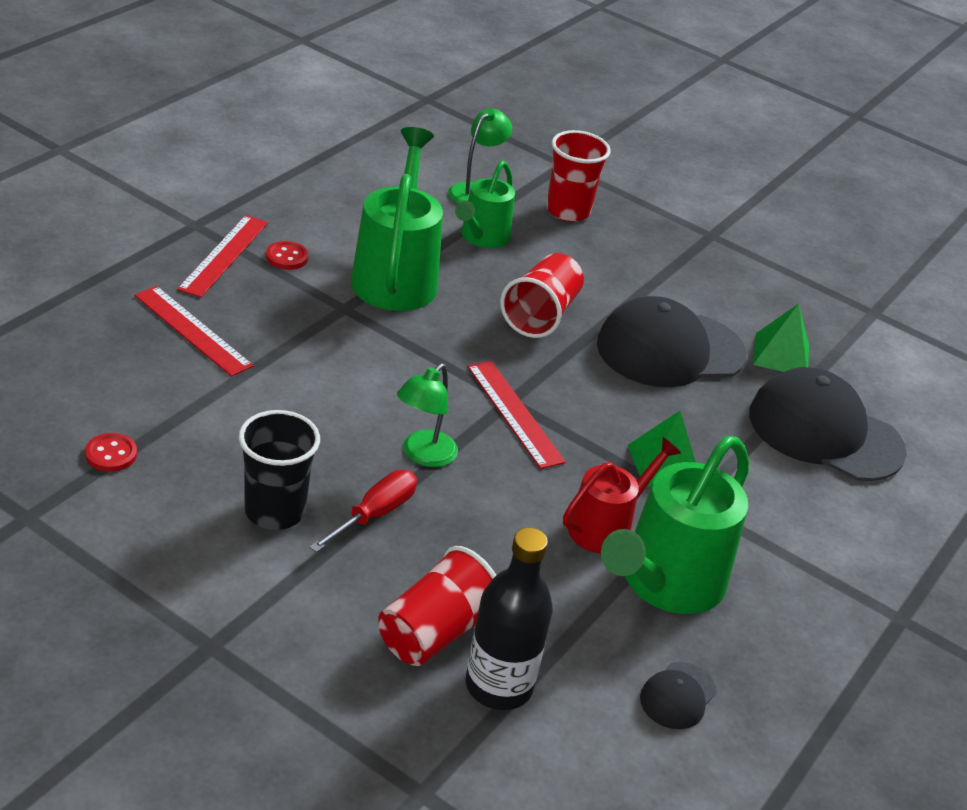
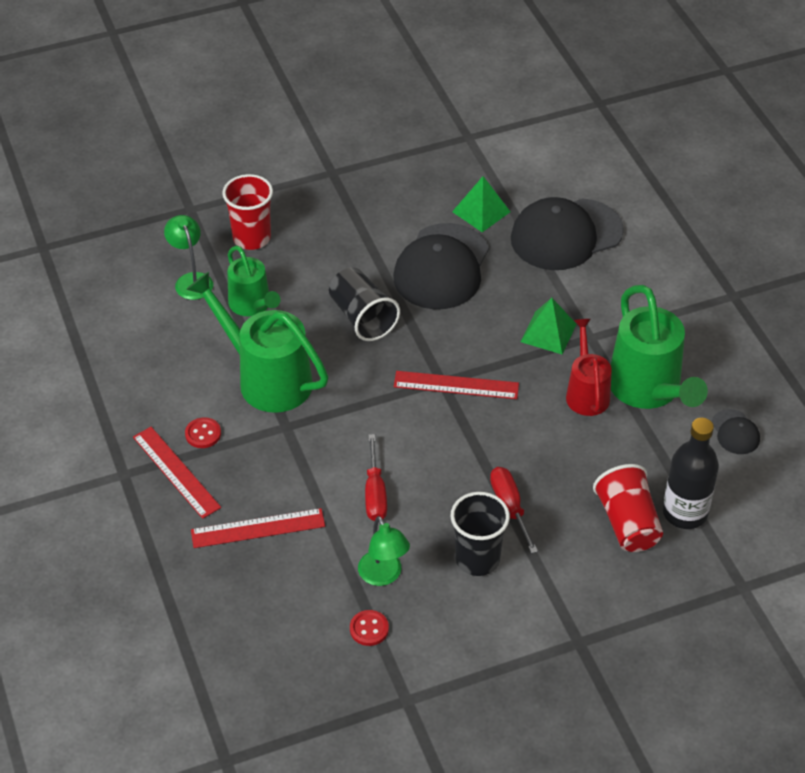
camera: 50 degrees left, 10 degrees up
(307, 399) = (375, 493): none -> red screwdriver
(423, 455) = (469, 455): green lamp -> green lamp (383, 576)
(541, 315) = (362, 317): red cup -> black cup

